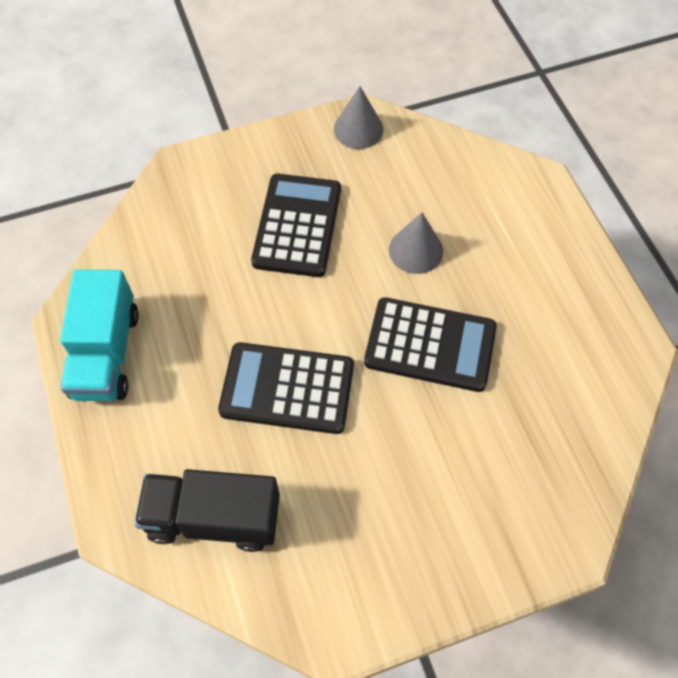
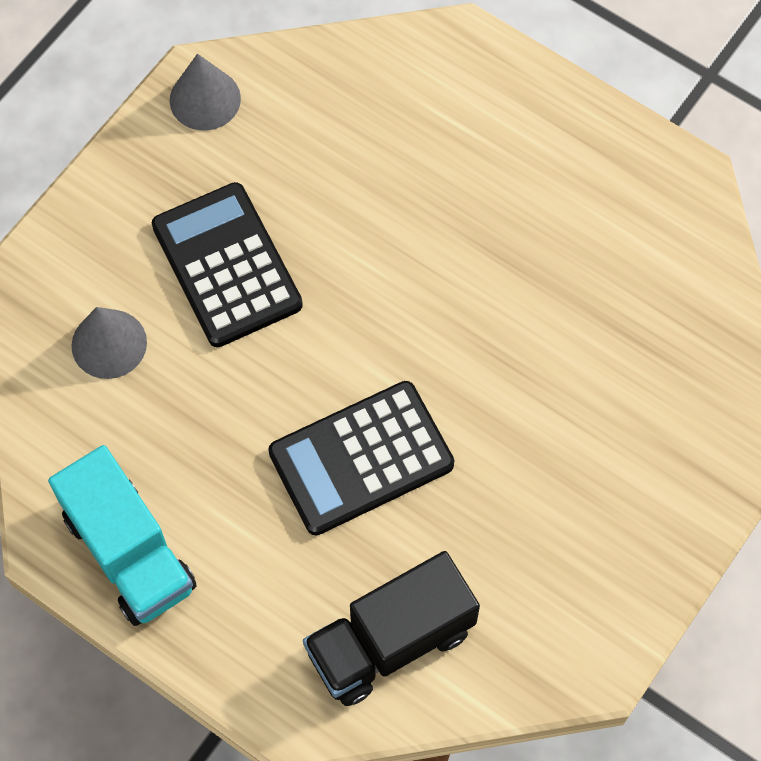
camera: 35 degrees left, 5 degrees up
(416, 250) = (383, 212): grey cone -> grey cone (109, 344)
(430, 345) = (476, 313): black calculator -> none

